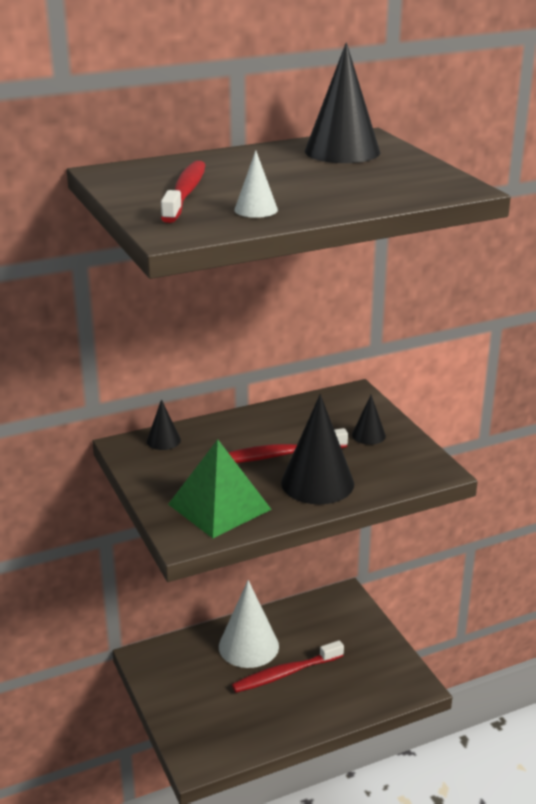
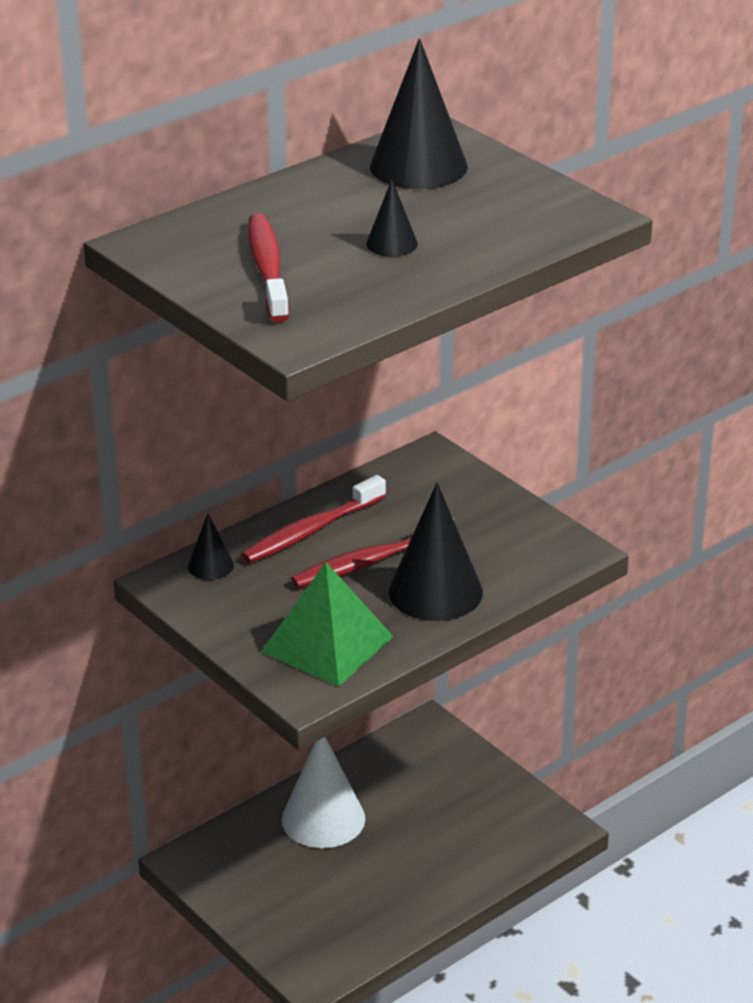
camera: 15 degrees left, 5 degrees up
(256, 209) = (369, 286): white cone -> none
(285, 673) = (386, 845): red toothbrush -> red toothbrush (311, 531)
(368, 435) = (473, 515): black cone -> black cone (392, 244)

